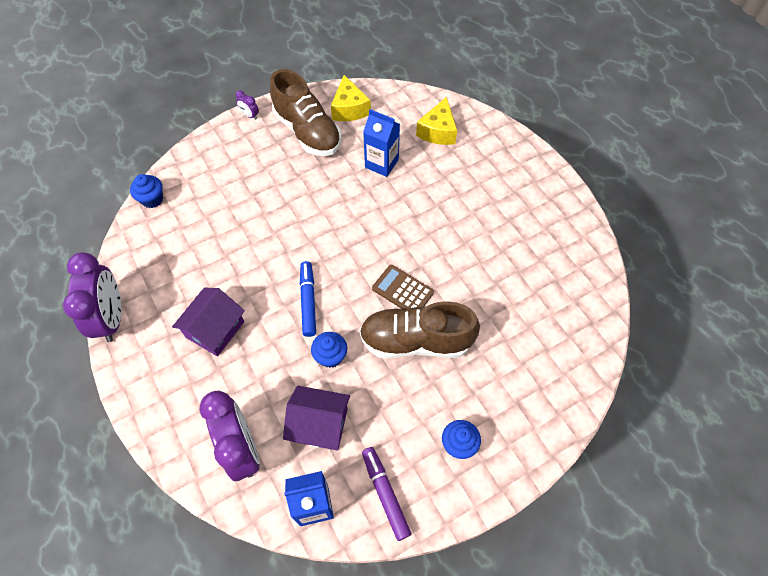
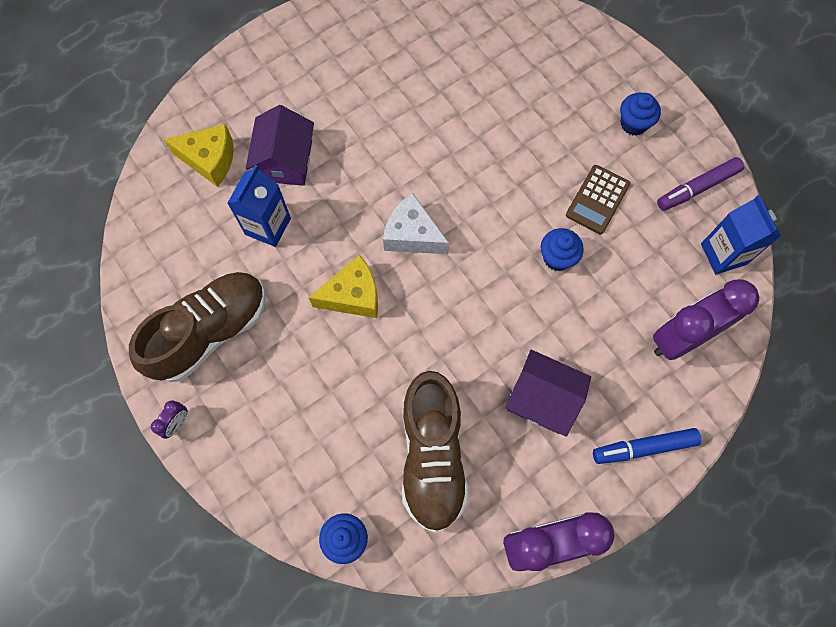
camera: 95 degrees left, 10 degrees up
(308, 301) = (489, 292): blue marker -> blue marker (644, 447)
(319, 424) = (639, 259): purple house -> purple house (285, 161)
(349, 109) = (166, 278): yellow cheese -> yellow cheese (353, 295)
(364, 253) = (412, 235): none -> white cheese
(402, 290) = (461, 187): brown calculator -> brown calculator (597, 200)
(415, 341) = (524, 170): brown shoe -> brown shoe (432, 456)

